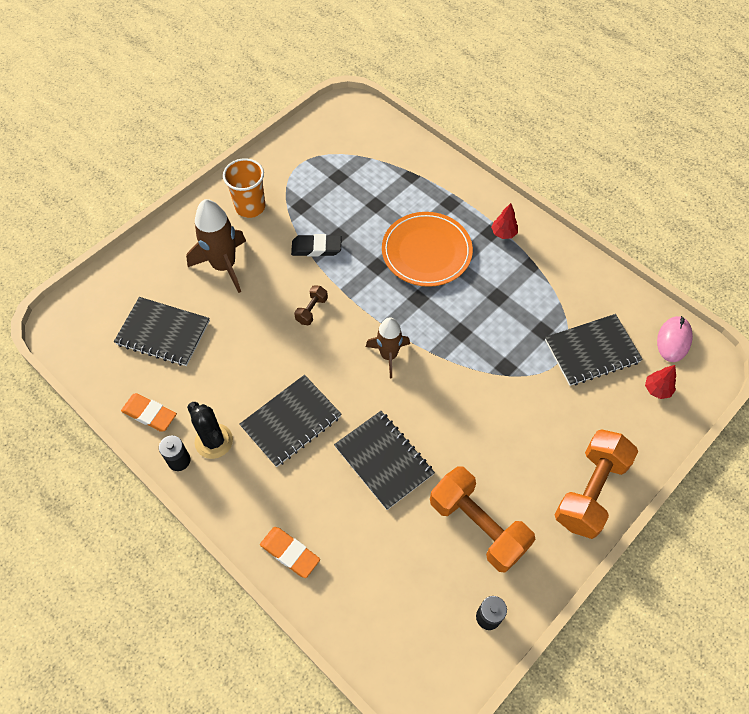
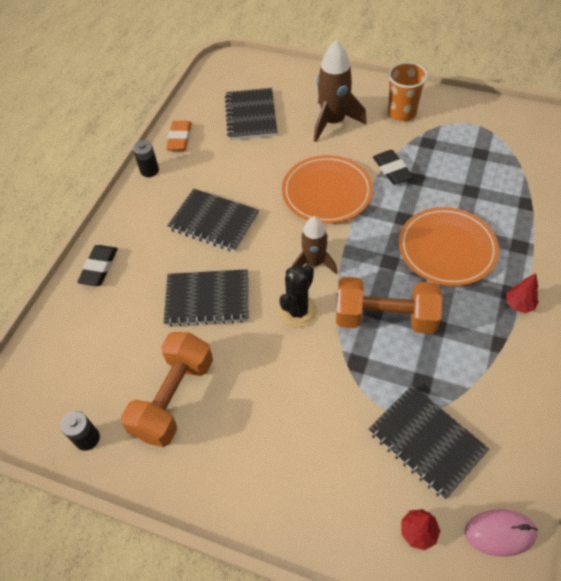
camera: 70 degrees right, 5 degrees down
(214, 441) = (174, 182): black cactus -> black cactus (298, 311)
(290, 553) = (99, 268): orange eraser -> black eraser
(311, 310) = (327, 192): brown dumbbell -> orange plate
(384, 460) = (207, 299): black notebook -> black notebook turned 60 degrees clockwise
(590, 491) = (253, 493): orange dumbbell -> orange dumbbell (385, 318)

